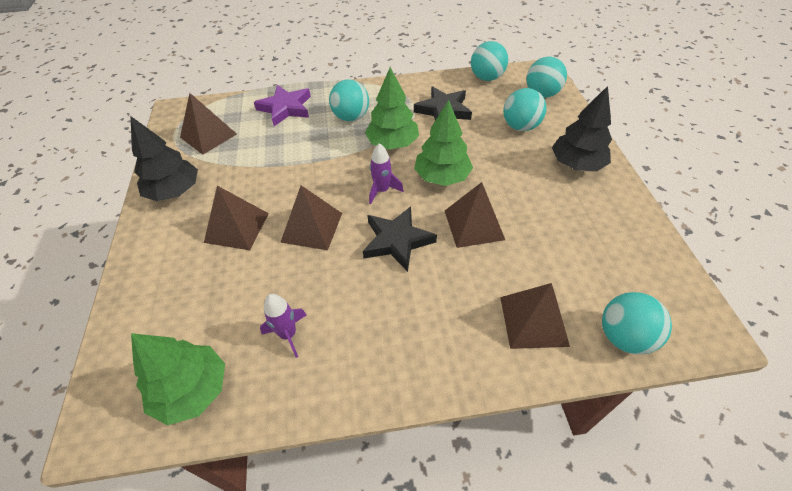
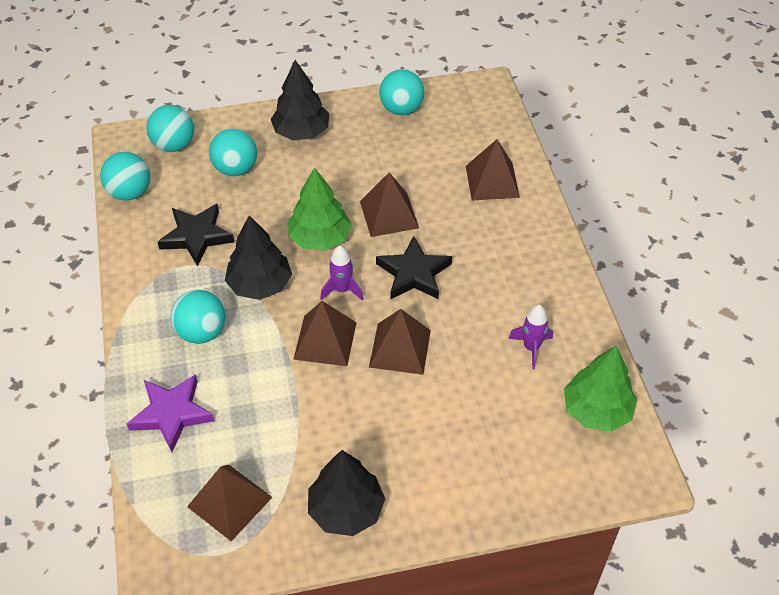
camera: 95 degrees left, 0 degrees up
(237, 227) = (404, 421): brown pyramid -> brown pyramid (325, 340)
(392, 143) = (260, 285): green tree -> black tree
(624, 336) = (498, 132): turquoise ball -> turquoise ball (401, 109)

